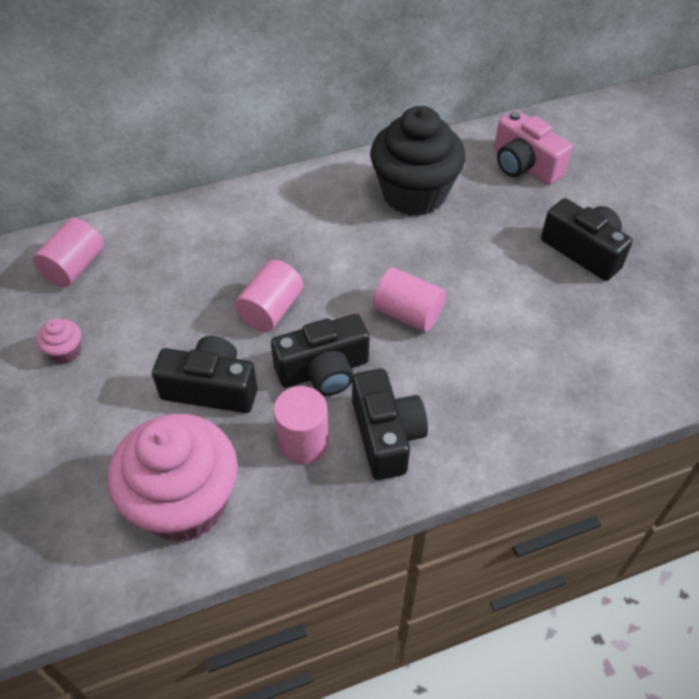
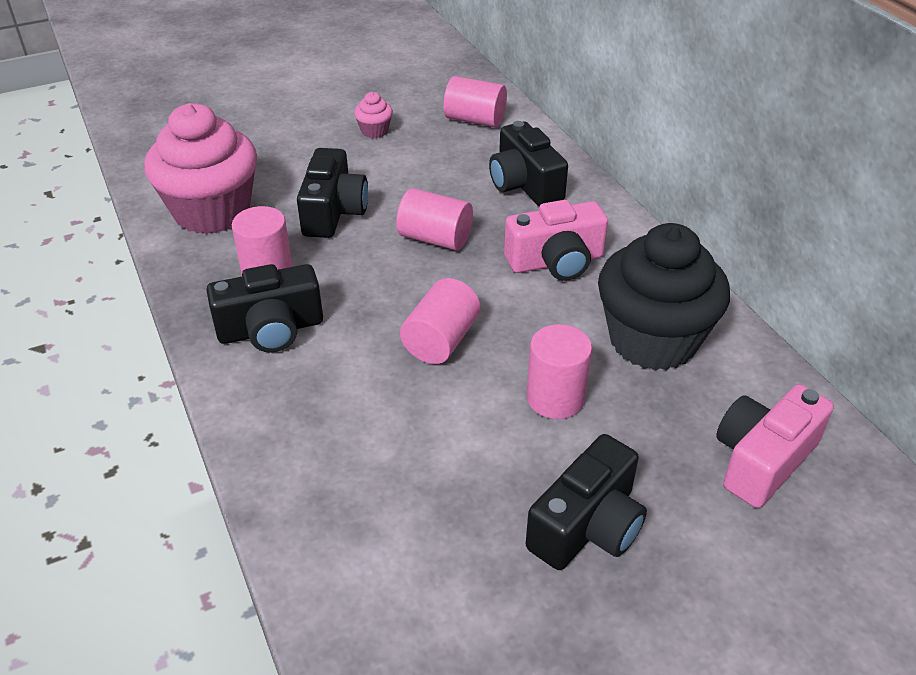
camera: 85 degrees right, 10 degrees down
(316, 234) = (556, 261): none -> pink camera
(323, 370) = (356, 280): black camera -> black camera (525, 184)
(472, 252) = (555, 398): none -> pink cylinder

